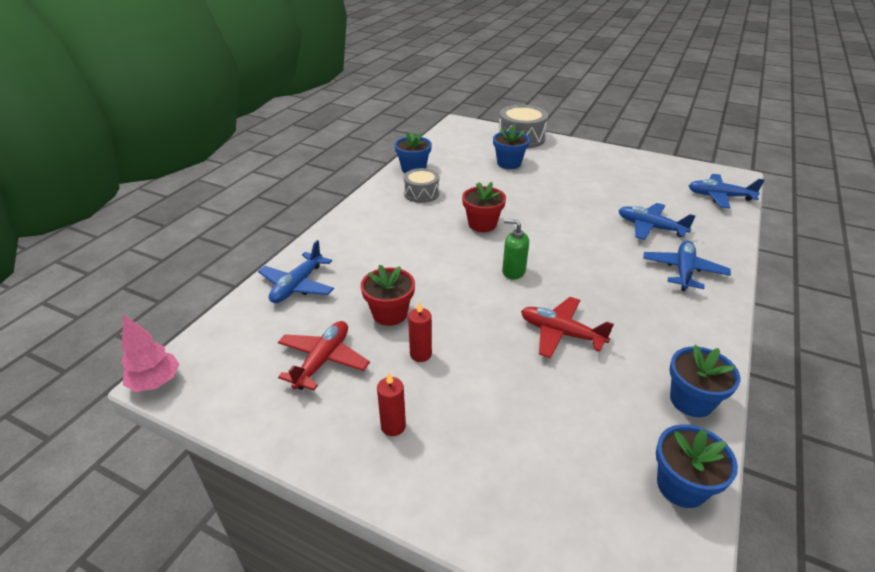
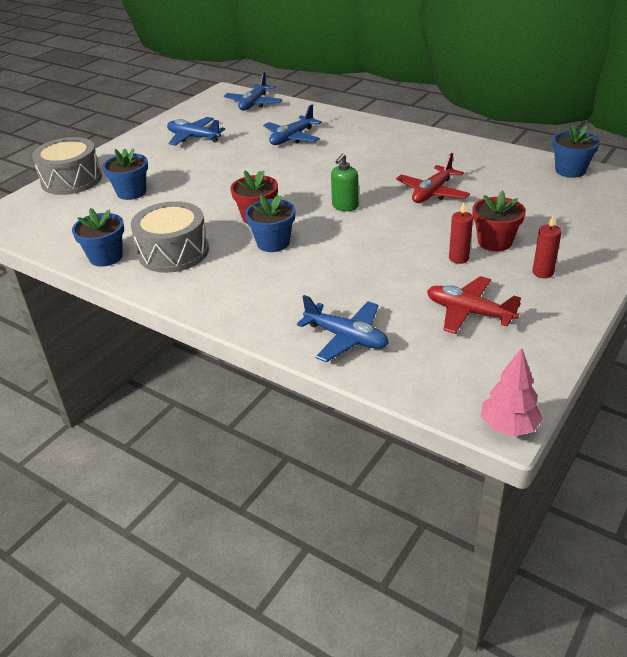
camera: 80 degrees left, 0 degrees up
(390, 314) = (401, 274): red flower pot -> red flower pot (494, 242)
(421, 193) = (173, 252): grey drum -> grey drum, size x1.58
(683, 271) = (358, 135): blue plane -> blue plane (193, 137)
(691, 400) = (500, 156): blue flower pot -> blue flower pot (273, 243)

